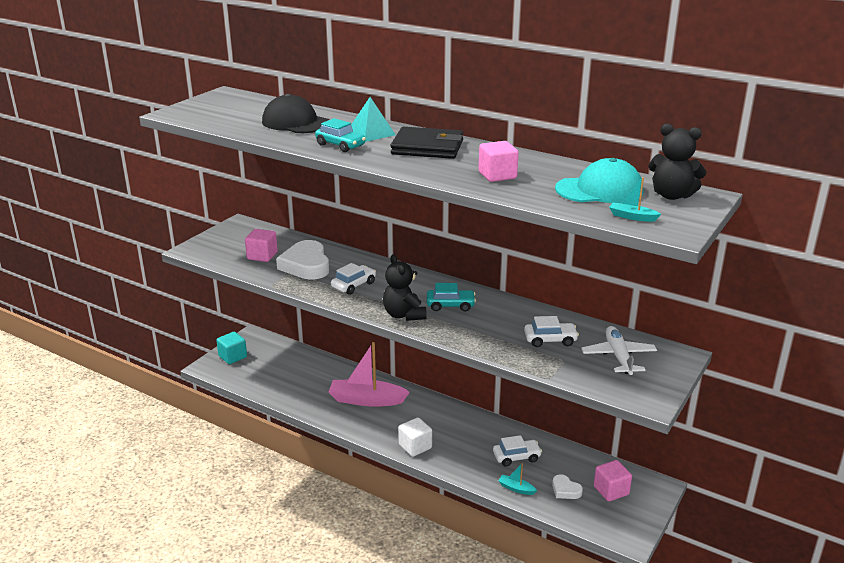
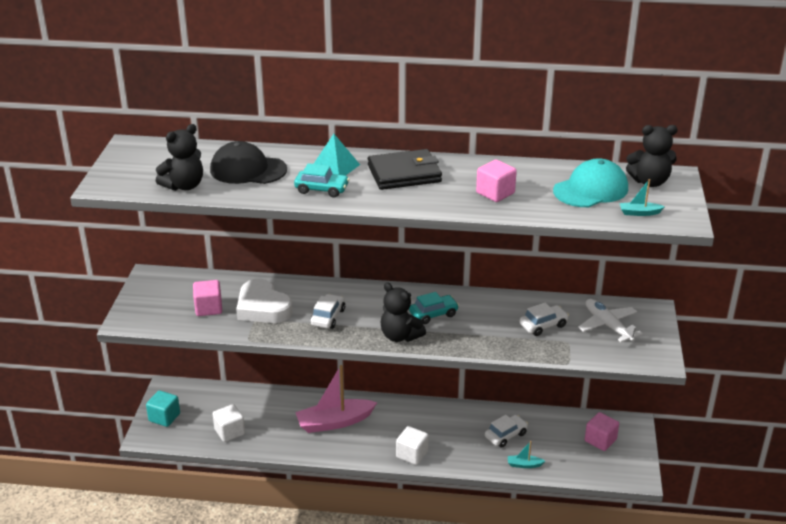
camera: 25 degrees left, 5 degrees up
(232, 124) = (184, 186): none -> black teddy bear
(274, 382) = (229, 432): none -> white cube
(565, 490) = (564, 452): white heart -> none

